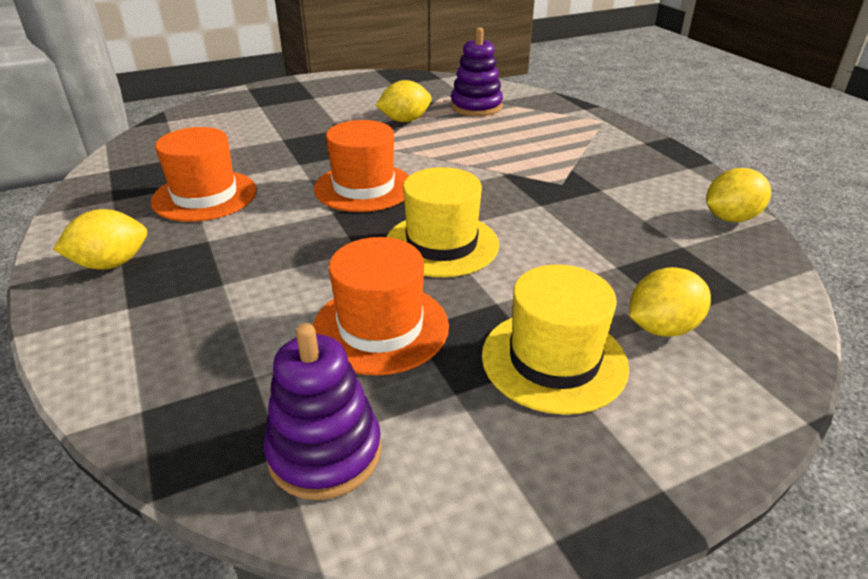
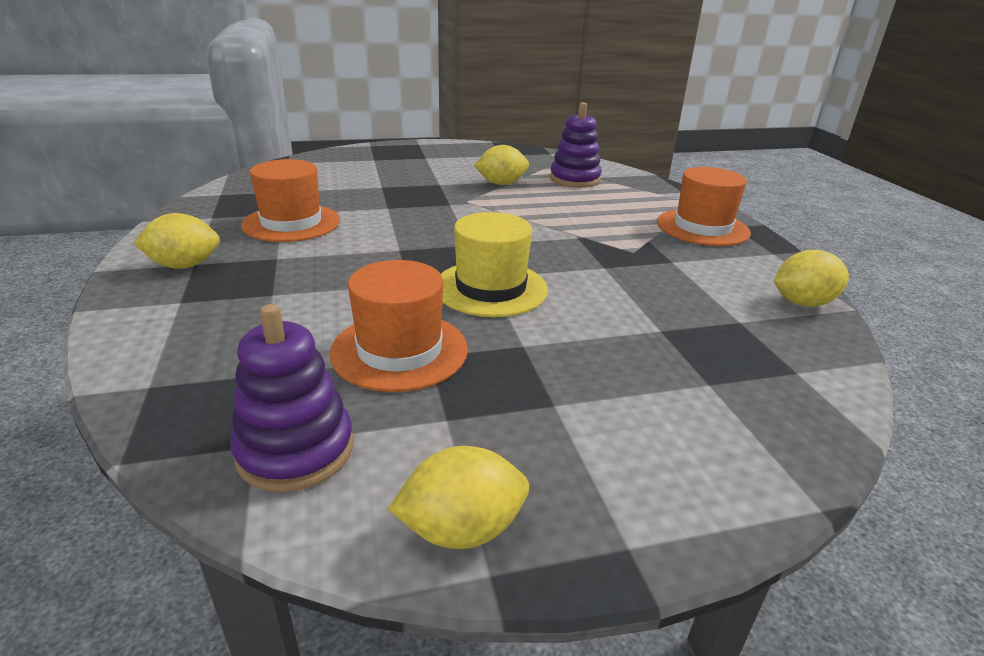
camera: 10 degrees right, 5 degrees down
(364, 187) = (438, 233): orange hat -> orange hat (702, 227)
(554, 360) = (560, 405): yellow hat -> none
(662, 328) = (688, 392): yellow lemon -> yellow lemon (461, 529)

